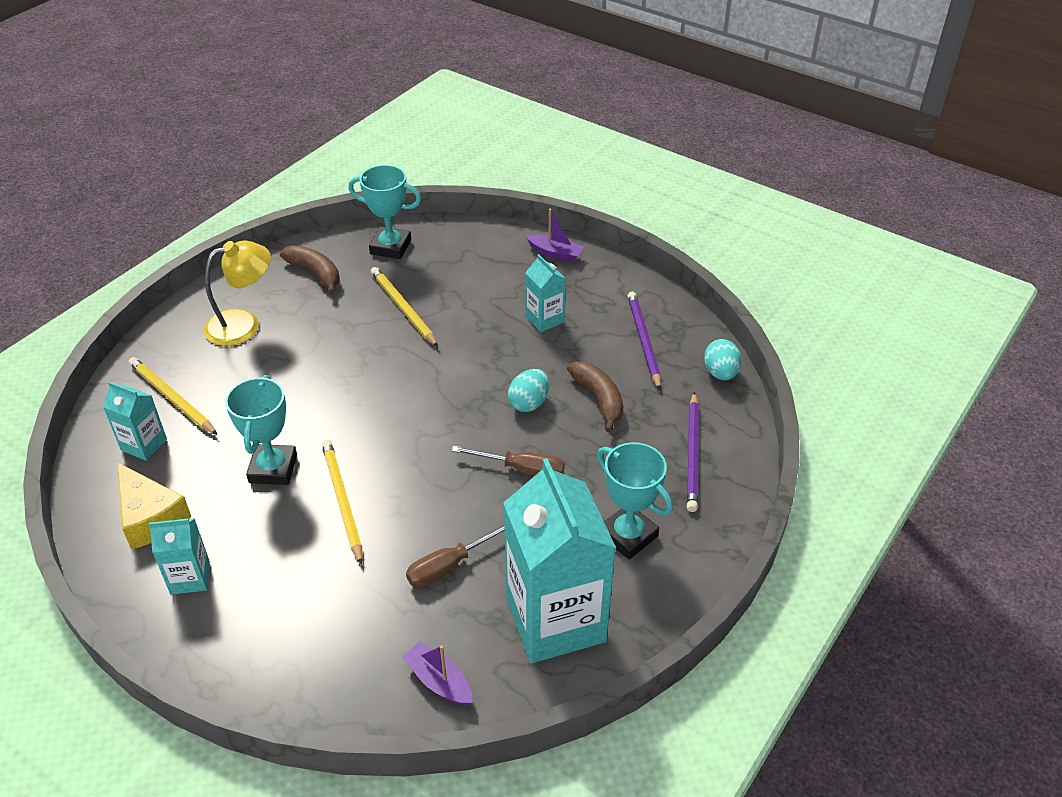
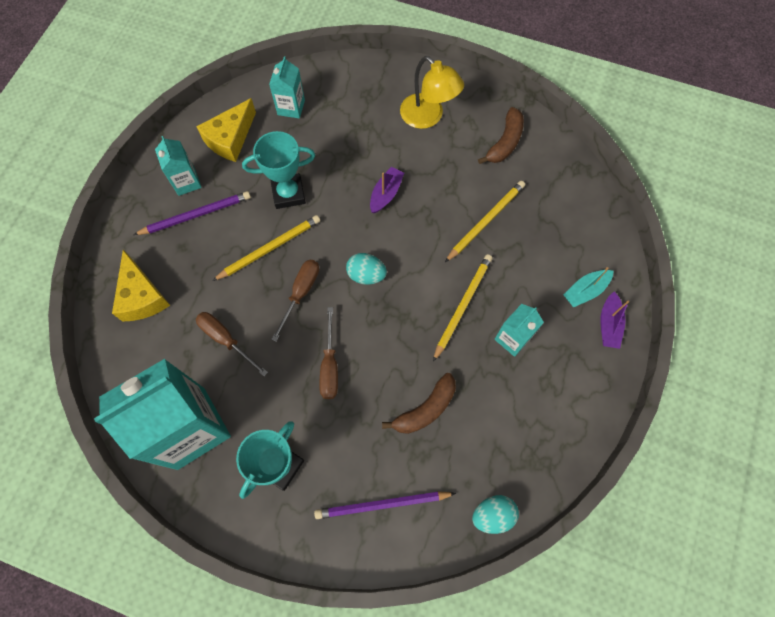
camera: 75 degrees right, 25 degrees up
(172, 398) = (338, 105): yellow pencil -> yellow pencil (462, 306)
(345, 655) = (142, 296): none -> yellow cheese
(390, 247) = (561, 186): turquoise trophy -> none
(418, 480) = (301, 293): none -> brown screwdriver
(439, 681) = (130, 362): purple boat -> purple boat (386, 194)
(514, 259) = (585, 291): none -> turquoise boat
(529, 403) = (404, 352): turquoise egg -> turquoise egg (366, 275)
(643, 341) = (512, 433): purple pencil -> purple pencil (195, 215)

